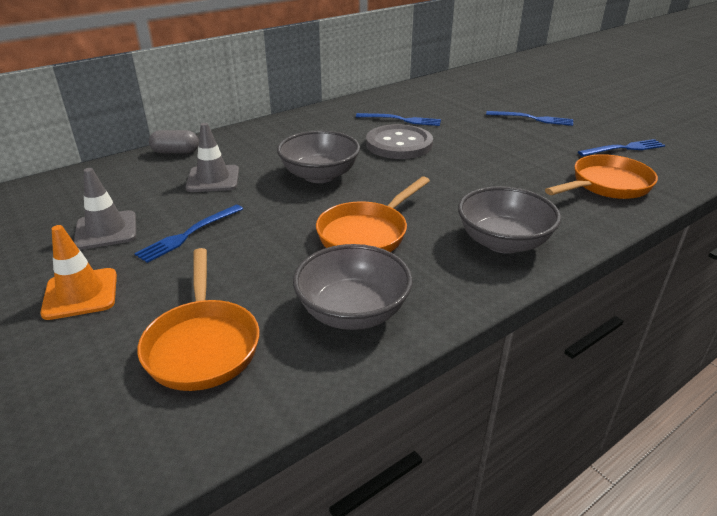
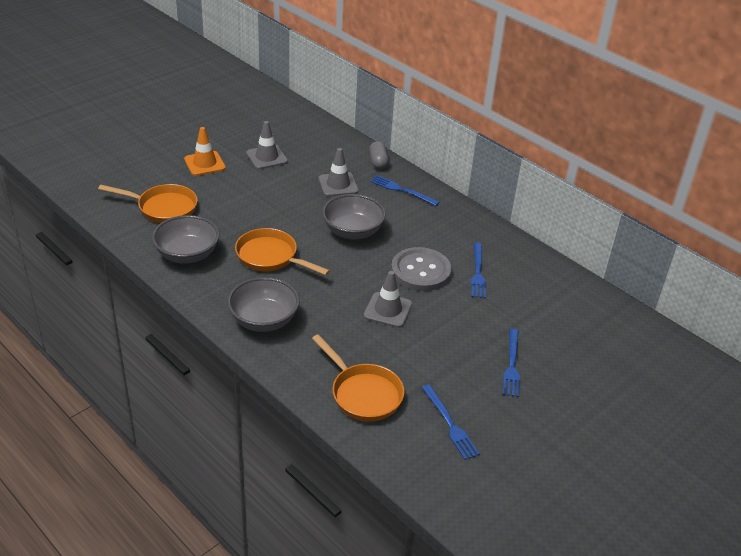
camera: 80 degrees right, 5 degrees up
(189, 234) = (264, 187): blue fork -> blue fork (402, 190)
(202, 345) = (163, 208): orange pan -> orange pan turned 150 degrees counterclockwise
(467, 164) = (388, 310): none -> grey traffic cone

